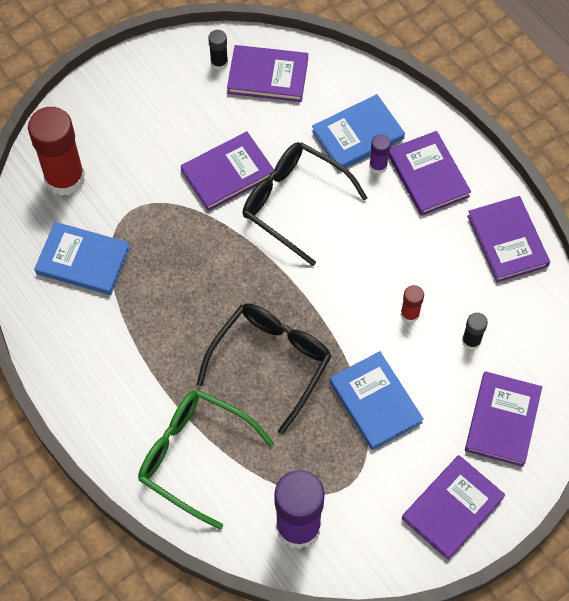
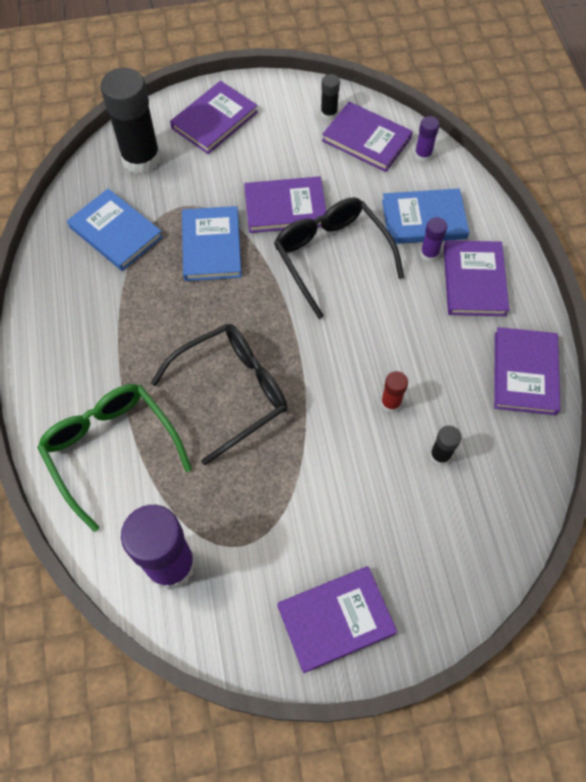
camera: 25 degrees right, 0 degrees up
(65, 178) = (141, 158): red glue stick -> black glue stick
(327, 71) = (423, 155): none -> purple glue stick
(375, 402) = (312, 474): blue book -> blue book (211, 246)
(502, 420) = (434, 550): purple book -> purple book (214, 120)

